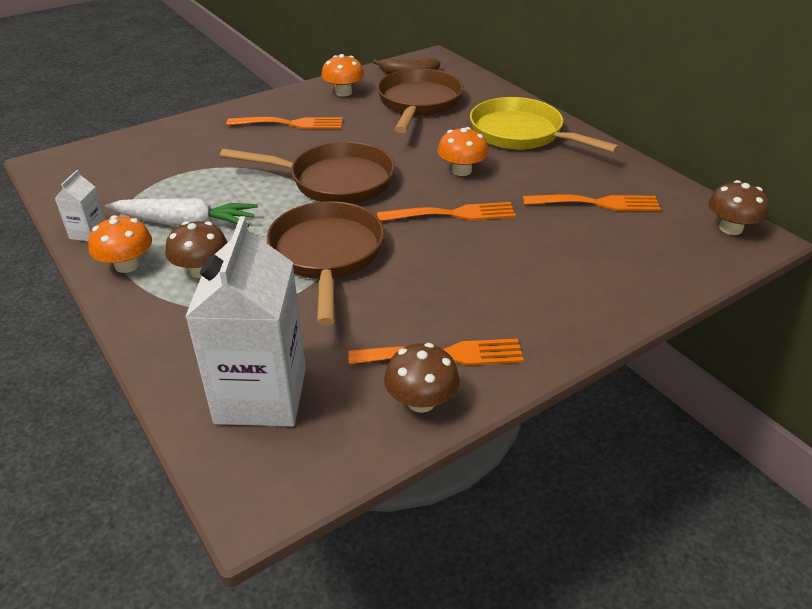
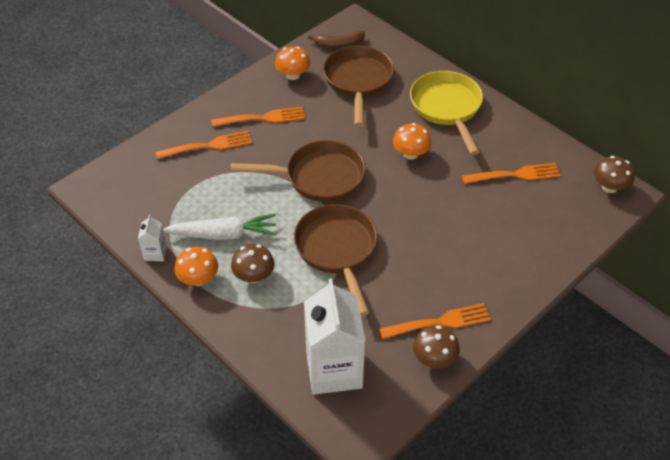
camera: 10 degrees left, 10 degrees up
(452, 214) = (415, 199): orange fork -> orange fork (208, 146)
(521, 134) = (447, 108): yellow pan -> yellow pan turned 45 degrees clockwise

